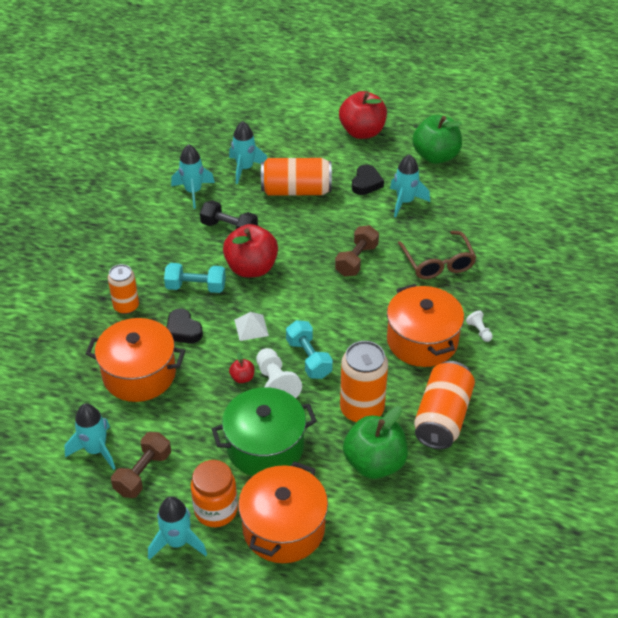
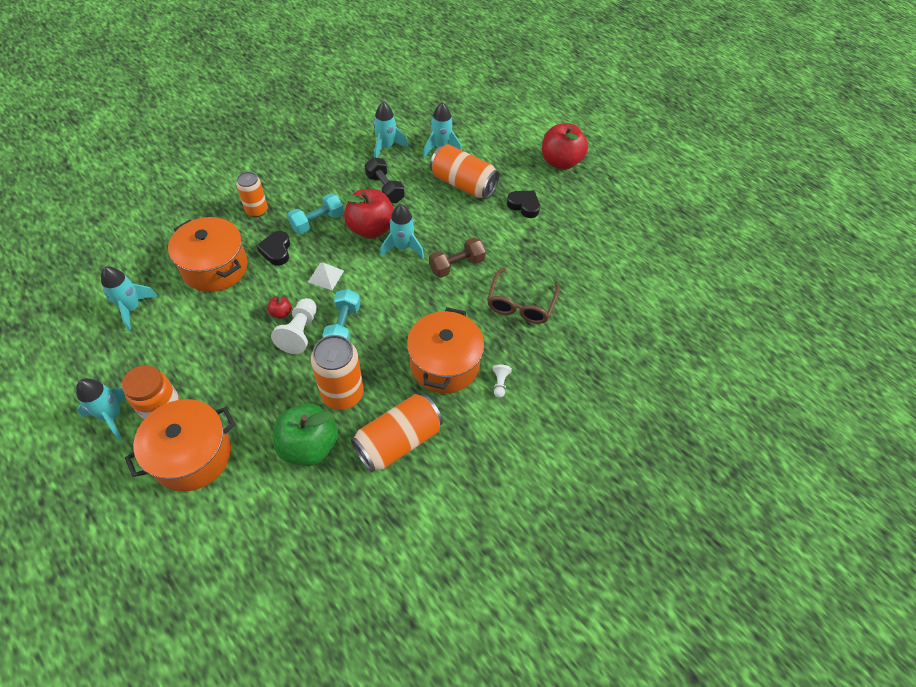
camera: 30 degrees right, 10 degrees up
(143, 473) = (143, 346): brown dumbbell -> none
(196, 287) = (317, 222): turquoise dumbbell -> turquoise dumbbell turned 75 degrees counterclockwise
(265, 447) = (243, 379): green pot -> none
(366, 183) = (524, 206): black heart -> black heart turned 105 degrees counterclockwise
(405, 202) = (541, 237): turquoise rocket -> turquoise rocket (402, 247)
(435, 156) = (603, 211): green apple -> none

